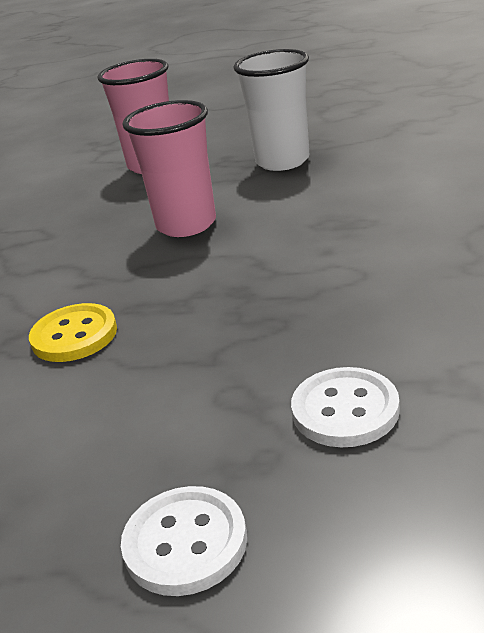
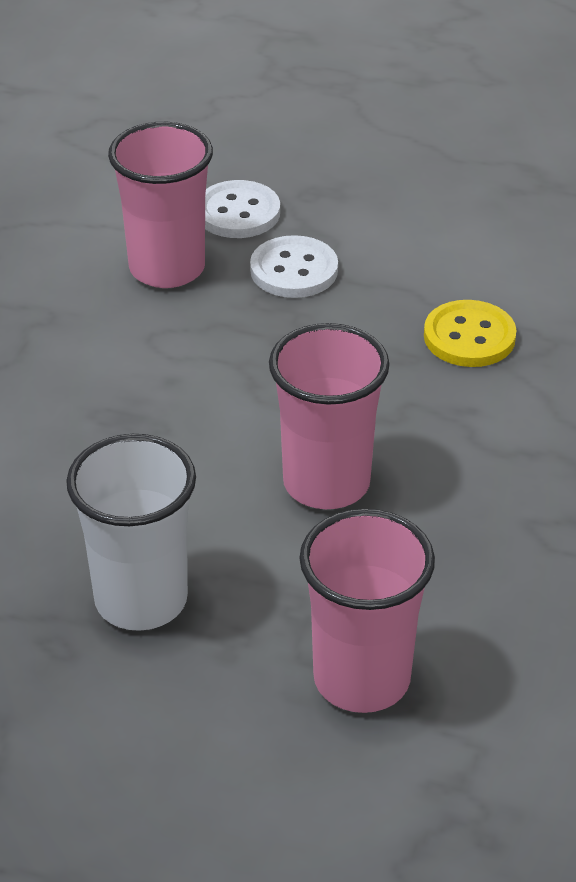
camera: 175 degrees left, 10 degrees up
(185, 543) = (375, 159): white button -> white button (294, 270)
(388, 331) = (167, 268): none -> pink cup

